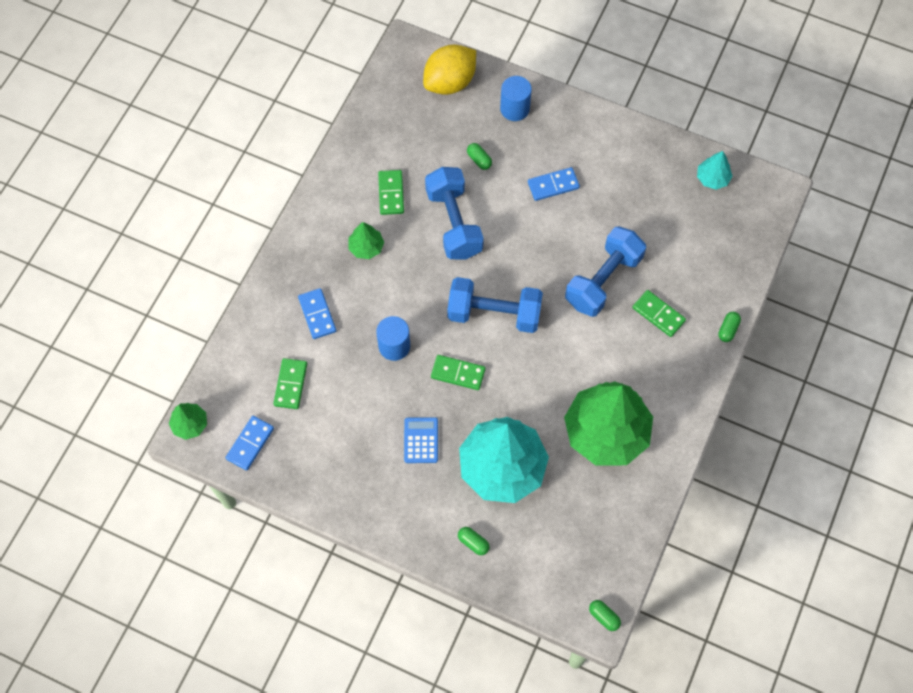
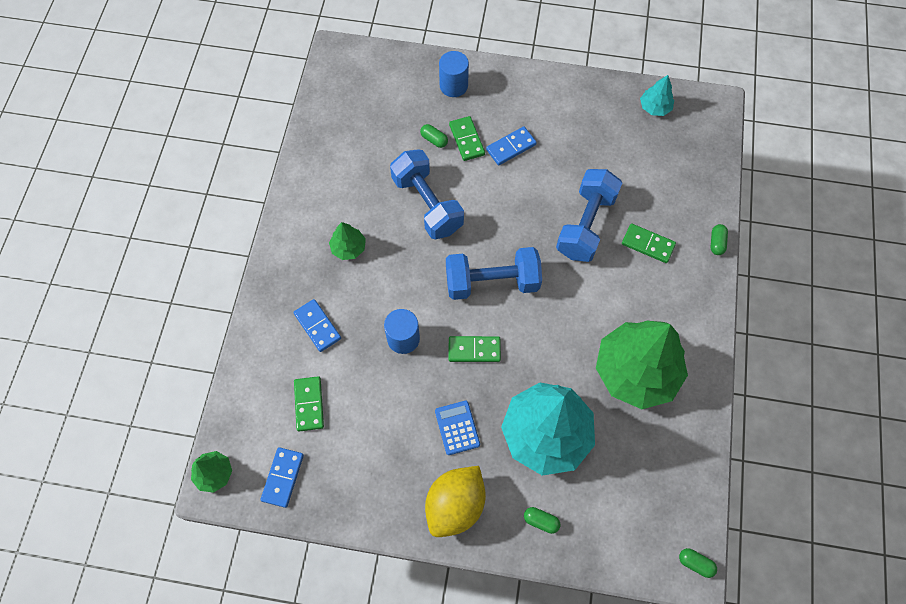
camera: 15 degrees left, 0 degrees up
(391, 193) = (358, 190): green domino -> green domino (466, 140)
(450, 82) = (386, 75): yellow lemon -> yellow lemon (455, 505)

